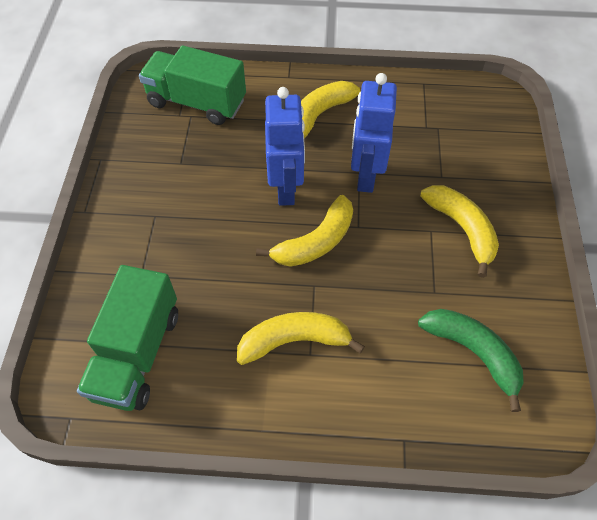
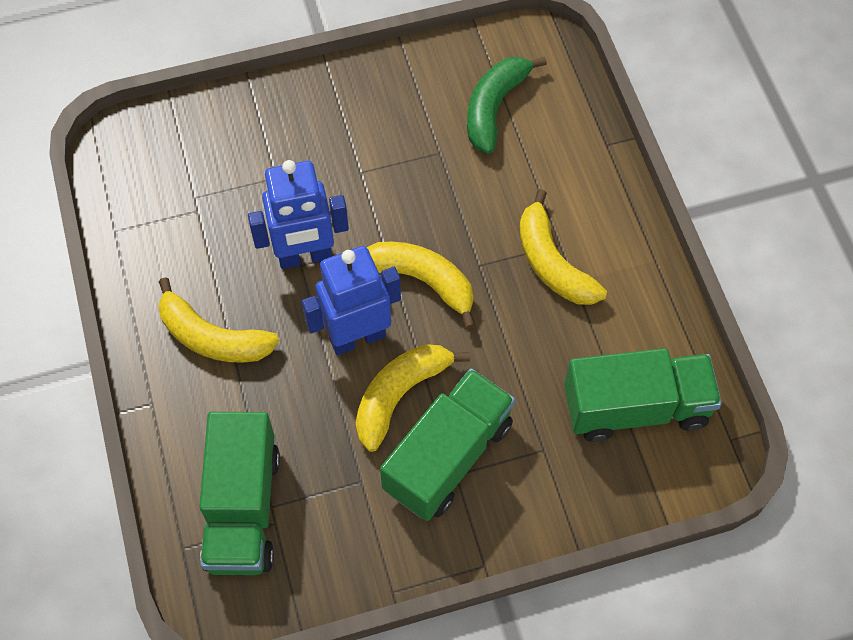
camera: 110 degrees left, 5 degrees up
(169, 215) = (448, 456): none -> green truck
(462, 229) = (346, 143): yellow banana -> yellow banana (399, 395)

